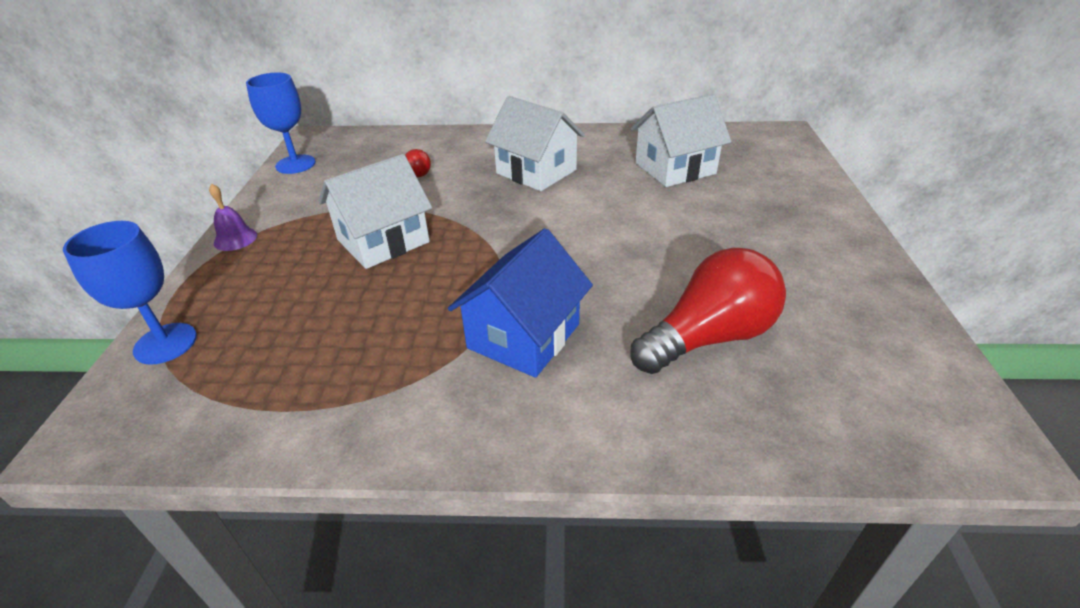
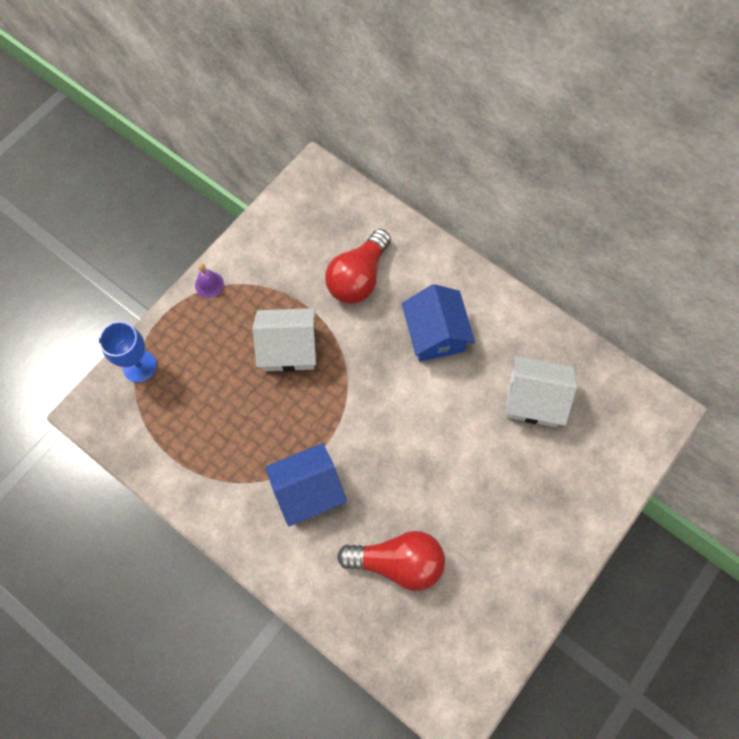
camera: 35 degrees right, 30 degrees up
(295, 164) = (284, 208): blue goblet -> none
(419, 172) = (358, 278): red light bulb -> red light bulb, size x2.24
(536, 172) = (435, 334): white house -> blue house

